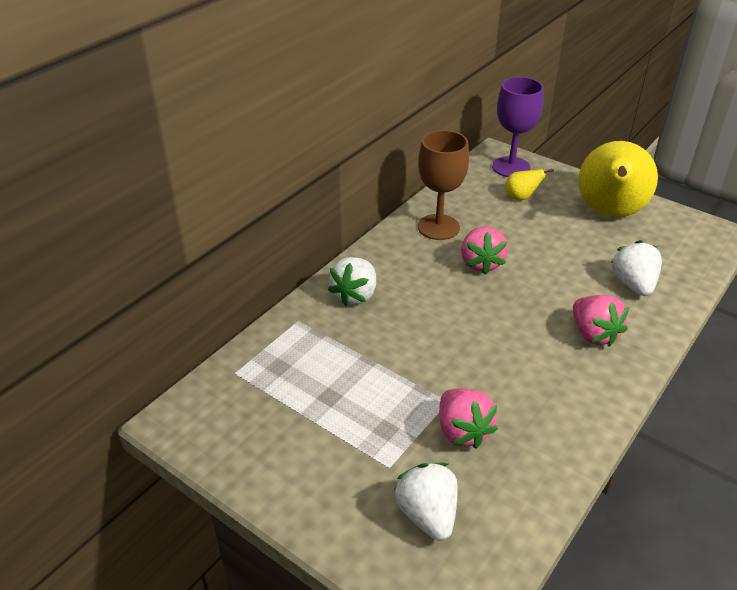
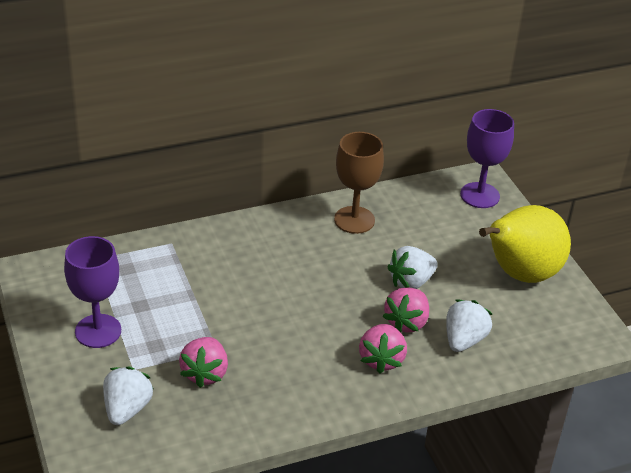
camera: 30 degrees right, 0 degrees up
(313, 446) = (98, 331): none -> purple goblet
(355, 295) = (231, 244): white strawberry -> white strawberry (411, 282)
(481, 263) = (355, 264): pink strawberry -> pink strawberry (406, 322)
(521, 198) = (455, 226): yellow pear -> none

